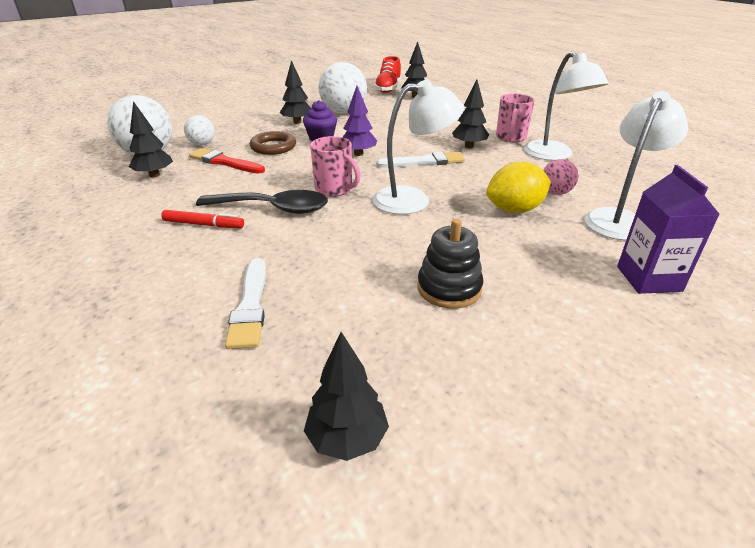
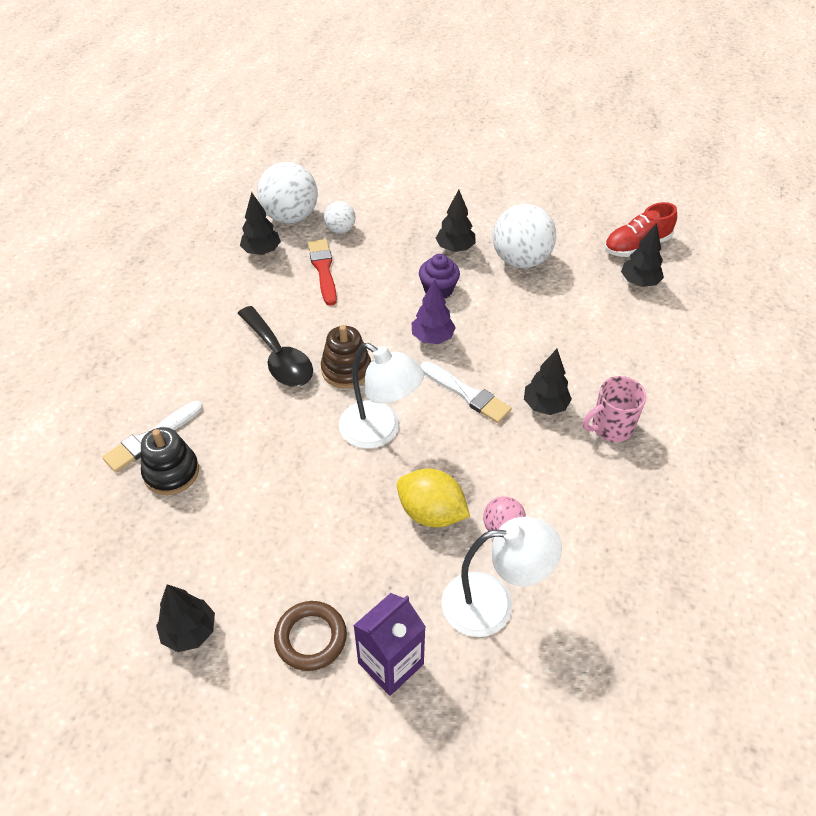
camera: 50 degrees right, 15 degrees up
(204, 225) = (220, 338): red marker -> none
(273, 147) = (384, 274): brown ring -> brown ring (311, 638)
(334, 189) = (346, 370): pink mug -> brown stacking toy
(347, 439) = (75, 566): black tree -> black tree (189, 632)
(449, 288) = (260, 533): black stacking toy -> black stacking toy (171, 472)
(554, 155) = (601, 487): white lamp -> none

